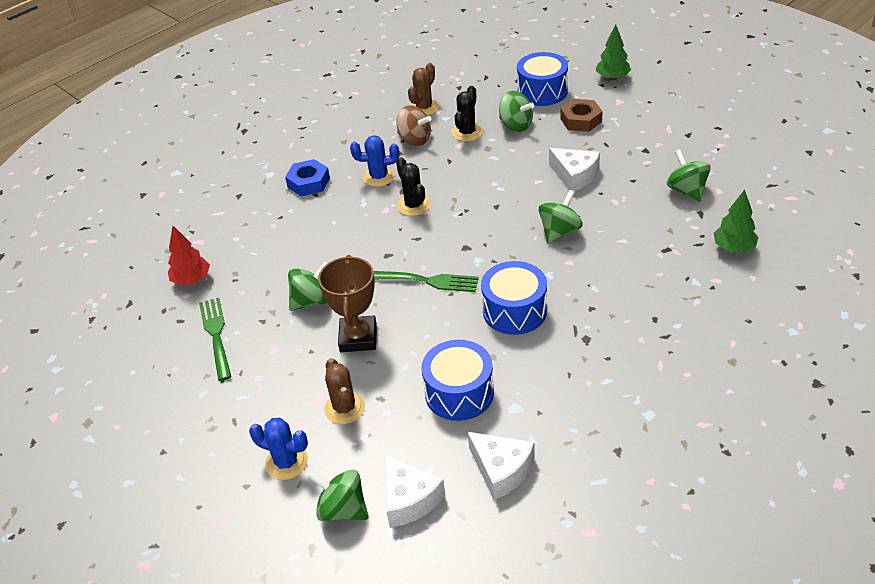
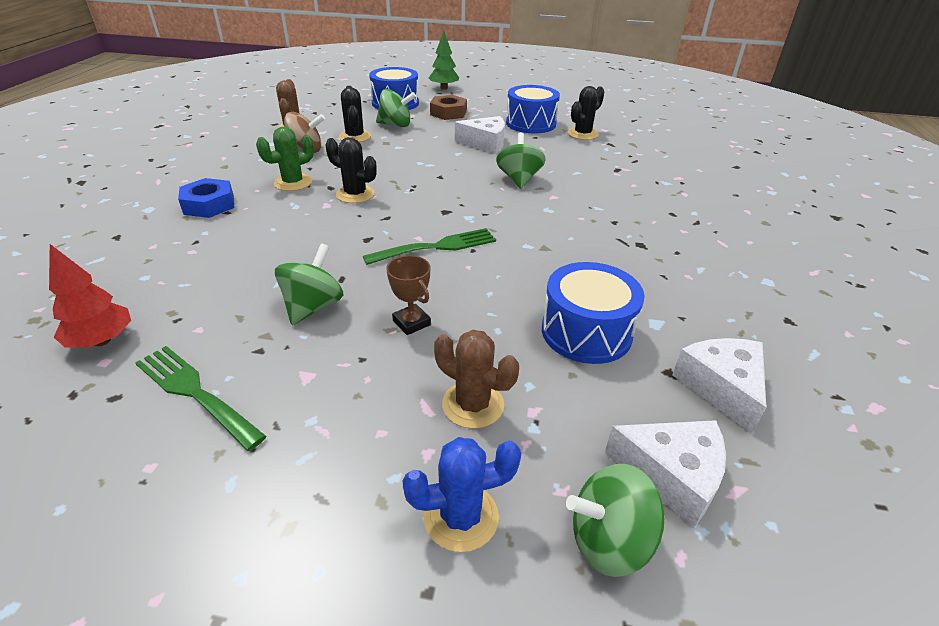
camera: 40 degrees left, 5 degrees down
(358, 338) = (411, 323): brown trophy -> brown trophy, size x0.56
(379, 177) = (293, 183): blue cactus -> green cactus
(501, 470) = (721, 388): white cheese -> white cheese turned 105 degrees counterclockwise
(514, 311) = (552, 244): blue drum -> blue drum (531, 123)
(686, 190) = (582, 134): green spinning top -> black cactus
(733, 248) = (661, 157): green tree -> none

